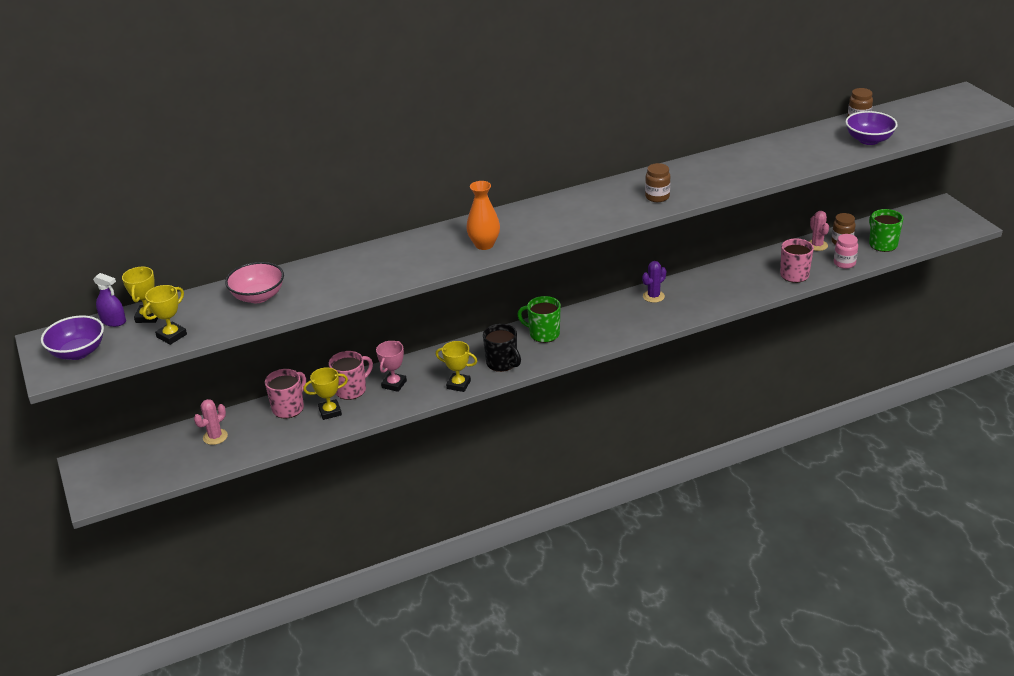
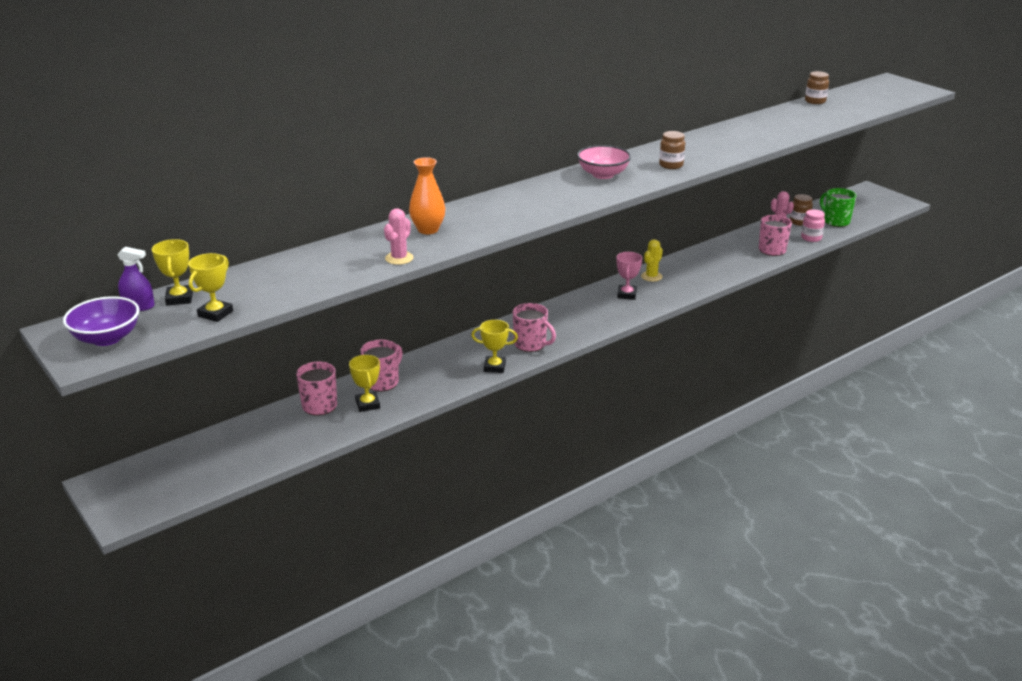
camera: 15 degrees left, 5 degrees down
(215, 437) = (246, 441): pink cactus -> pink cactus (399, 258)
(258, 296) = (300, 271): pink bowl -> pink bowl (603, 174)
(330, 412) = (367, 404): yellow trophy -> yellow trophy turned 75 degrees counterclockwise
(394, 384) = (426, 373): pink trophy -> pink trophy (627, 295)
(484, 245) = (522, 212): orange vase -> orange vase (428, 230)
(502, 363) = (531, 344): black mug -> pink mug
(543, 334) = (560, 316): green mug -> none
(653, 296) = (651, 276): purple cactus -> yellow cactus
(869, 140) = (835, 115): purple bowl -> none

